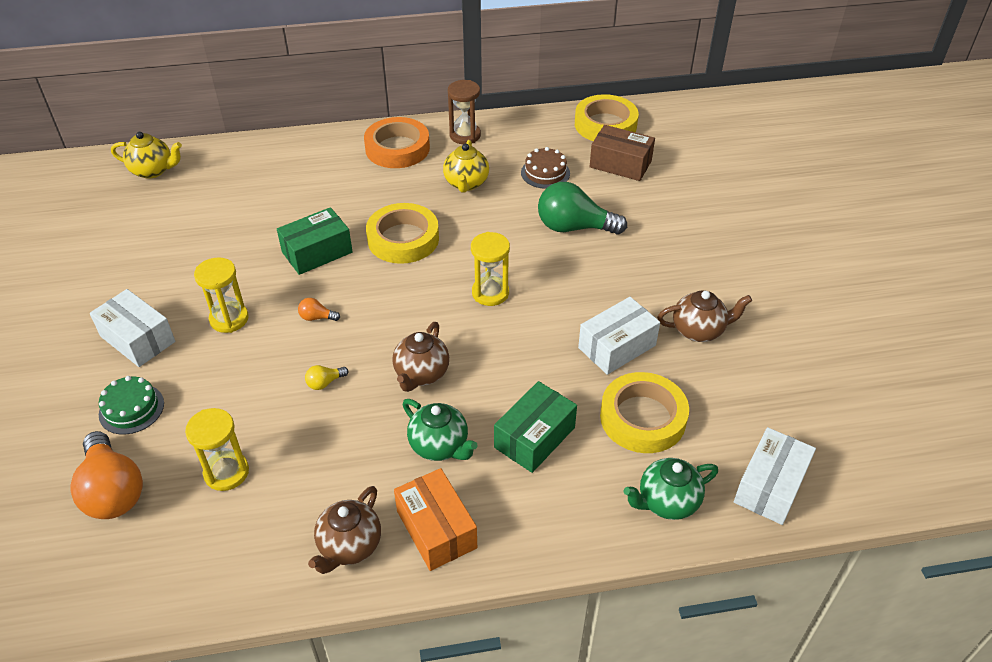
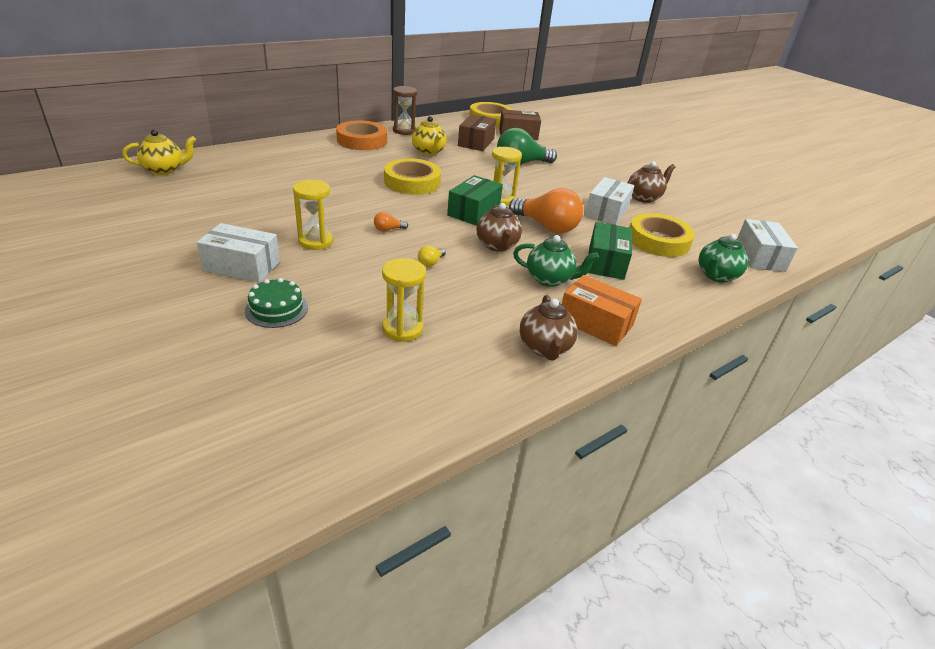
camera: 30 degrees left, 10 degrees down
(113, 491) = (308, 364): orange light bulb -> orange light bulb (547, 226)
(317, 252) = (353, 196): green box -> green box (474, 211)
(545, 173) = (476, 142): brown cake -> brown box

